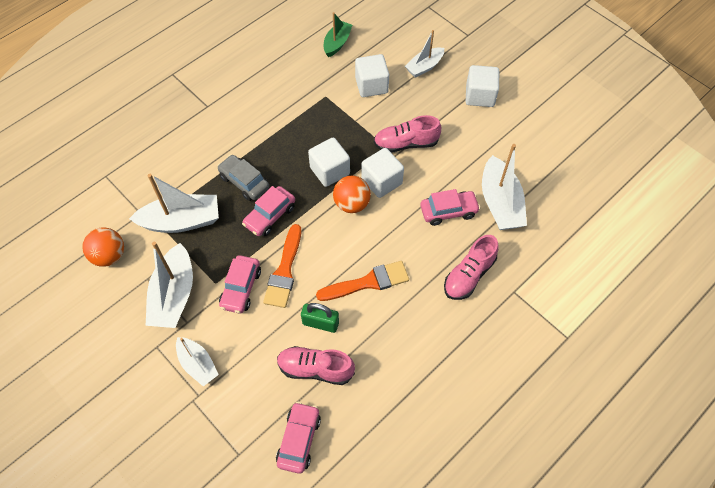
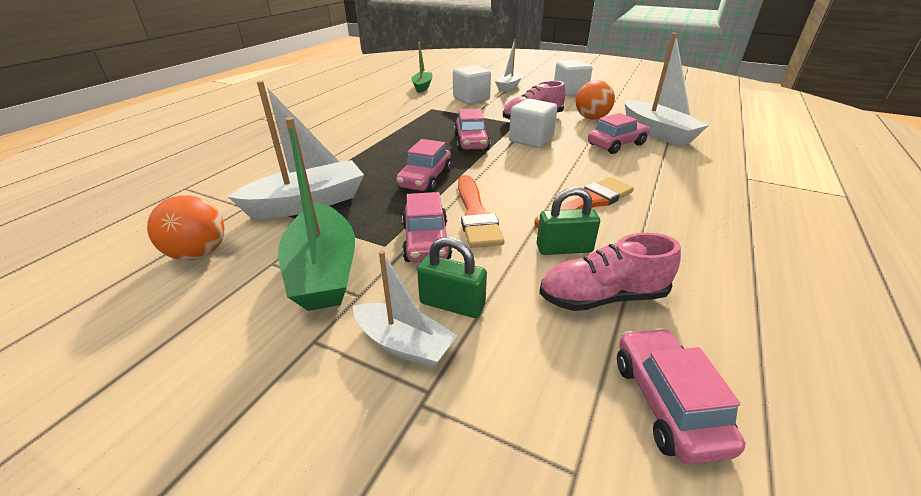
camera: 20 degrees left, 25 degrees down
(174, 295) = (323, 271): white boat -> green boat
(233, 346) = (452, 304): none -> green padlock
(244, 182) = (378, 163): grey car -> none
(330, 171) = (471, 142): white cube -> pink car
(352, 204) = (513, 156): orange ball -> orange ball (591, 118)
(469, 275) = (688, 176): pink shoe -> none

